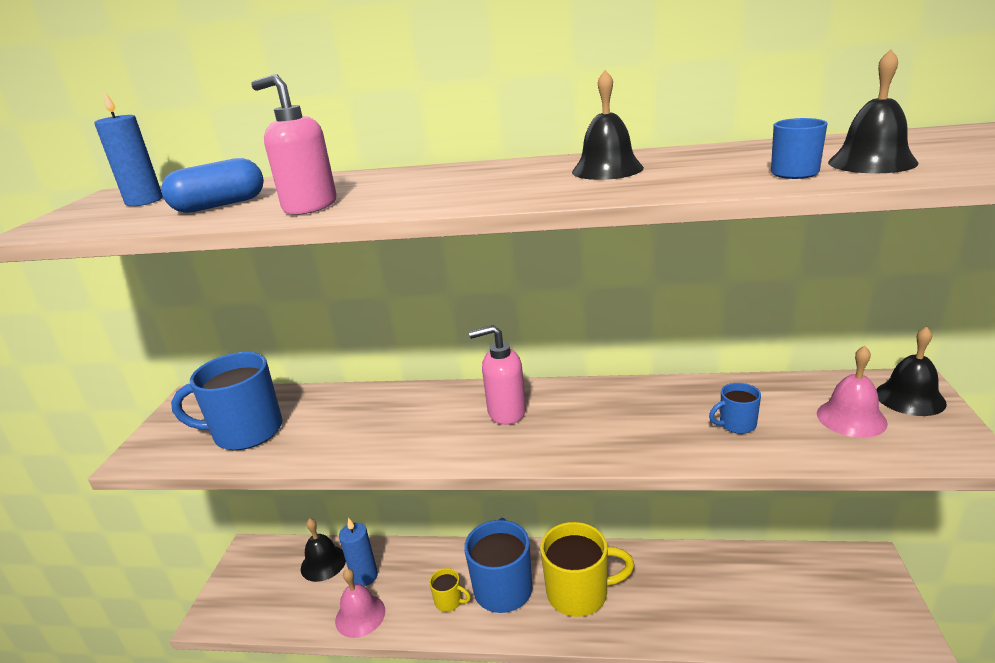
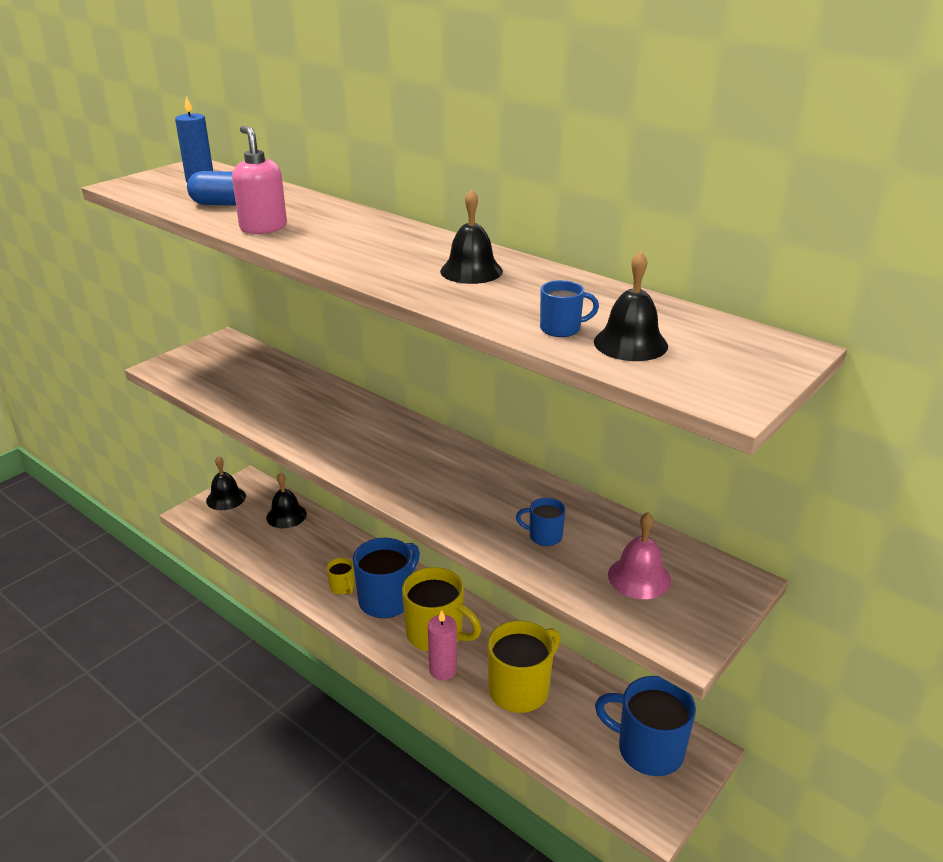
camera: 30 degrees right, 5 degrees up
(246, 432) = (232, 380): blue mug -> blue mug (648, 749)
(360, 615) = (278, 563): pink bell -> none
(364, 576) = (304, 539): blue candle -> none
(506, 412) = (400, 446): pink soap dispenser -> none
(620, 623) = (443, 670): none -> pink candle
(698, 598) = (520, 689): none -> yellow mug
(910, 398) = (715, 589): black bell -> black bell (226, 498)

